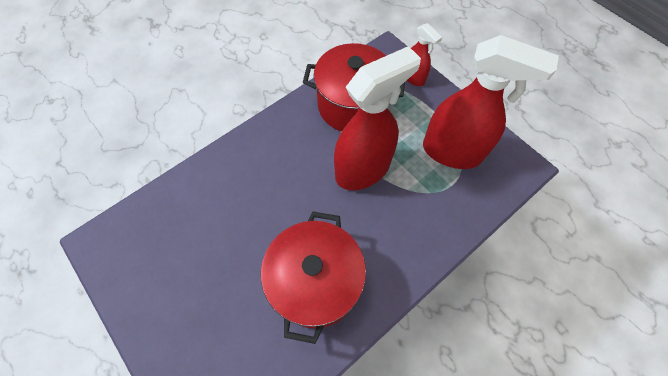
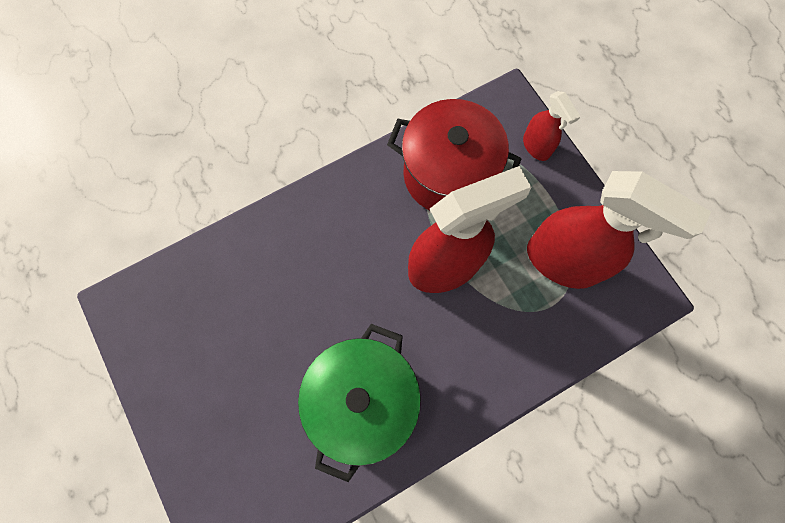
camera: 10 degrees right, 10 degrees up
(316, 282) = (363, 399): red pot -> green pot

